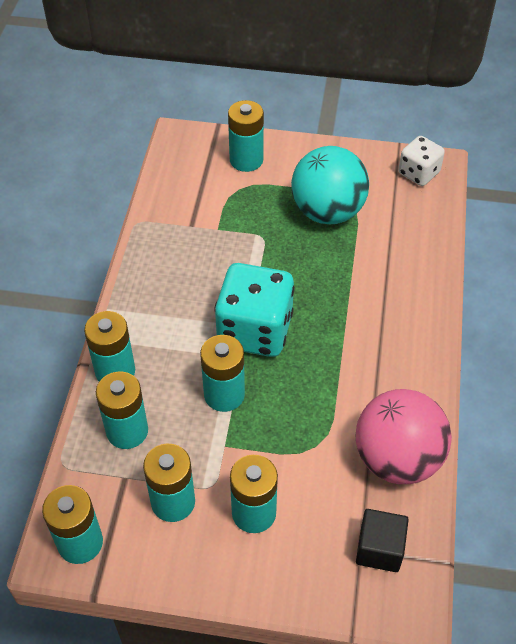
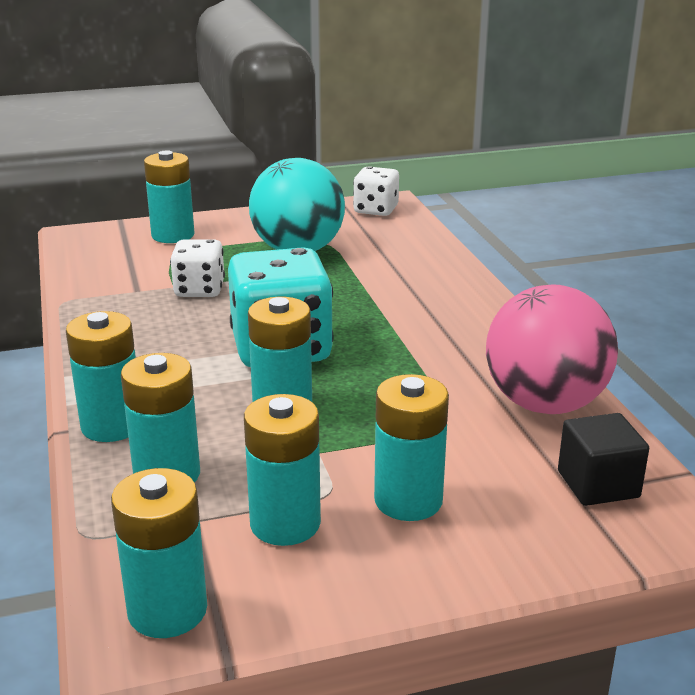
camera: 25 degrees left, 25 degrees down
(233, 239) = (199, 290): none -> white dice

